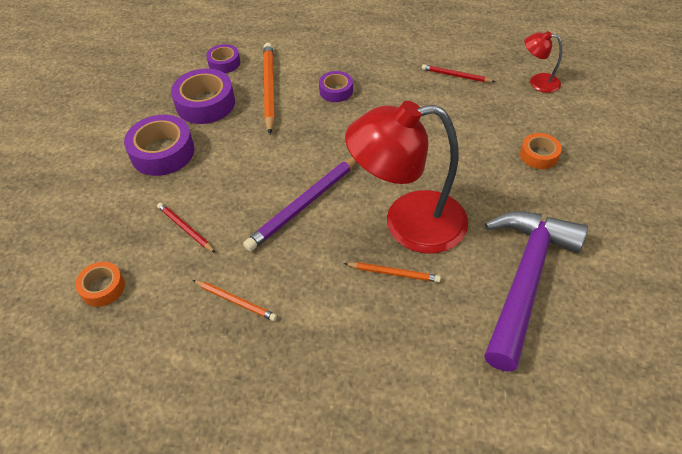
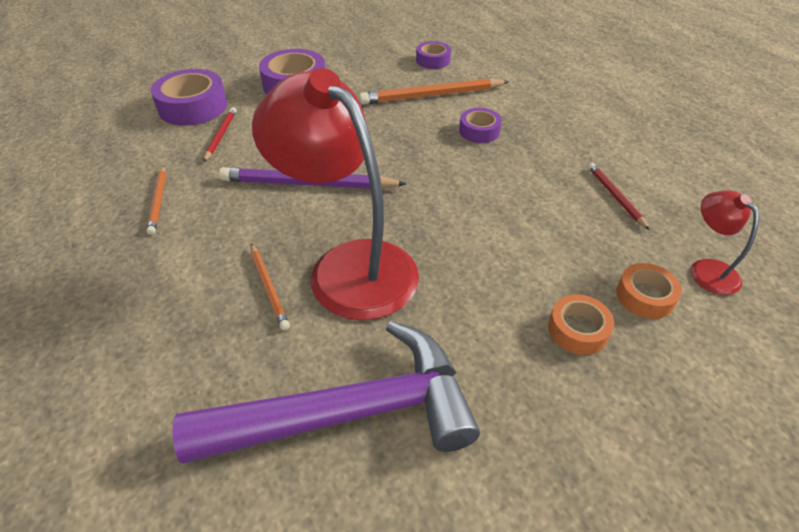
camera: 50 degrees right, 5 degrees down
(103, 287) = (128, 129): orange tape -> orange tape (645, 296)
(205, 103) = (373, 76): purple tape -> purple tape (193, 107)
(269, 89) = (432, 95): orange pencil -> orange pencil turned 150 degrees counterclockwise

